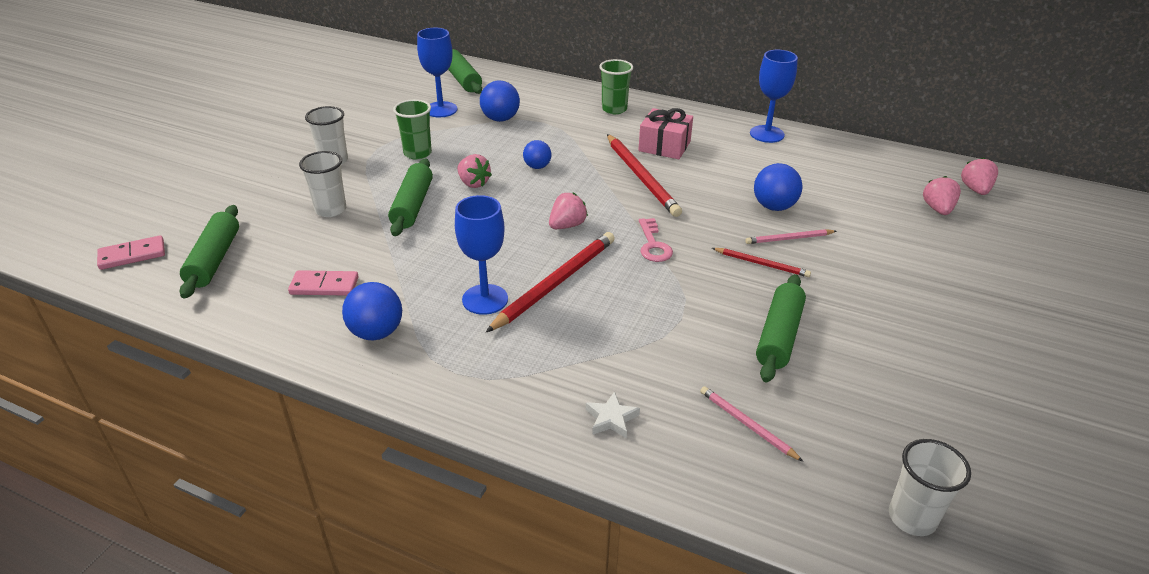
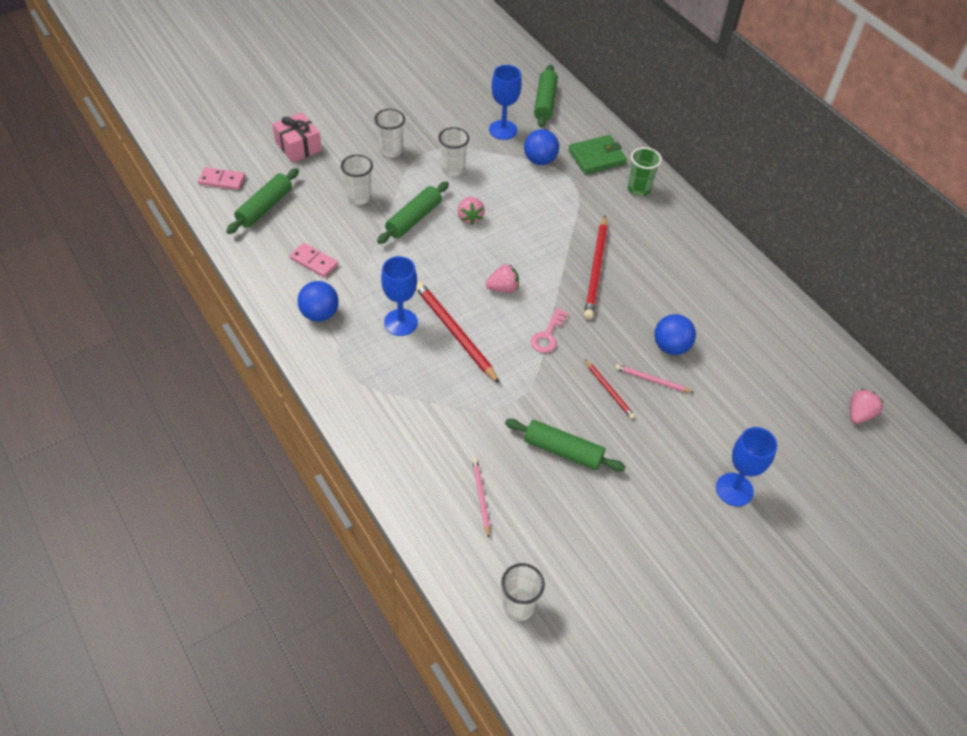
camera: 30 degrees right, 15 degrees up
(417, 153) = (453, 169): green cup -> white cup
(537, 167) = (527, 223): blue ball -> none
(552, 100) = (597, 157): none -> green wallet
(555, 283) = (455, 333): red pencil -> red pencil turned 105 degrees counterclockwise
(611, 419) = (405, 447): white star -> none
(664, 146) = (643, 247): pink gift -> pink gift (298, 146)
(767, 134) = (741, 274): blue goblet -> blue goblet (734, 489)
(779, 336) = (563, 451): green rolling pin -> green rolling pin turned 60 degrees clockwise
(937, 209) = (802, 415): pink strawberry -> none

